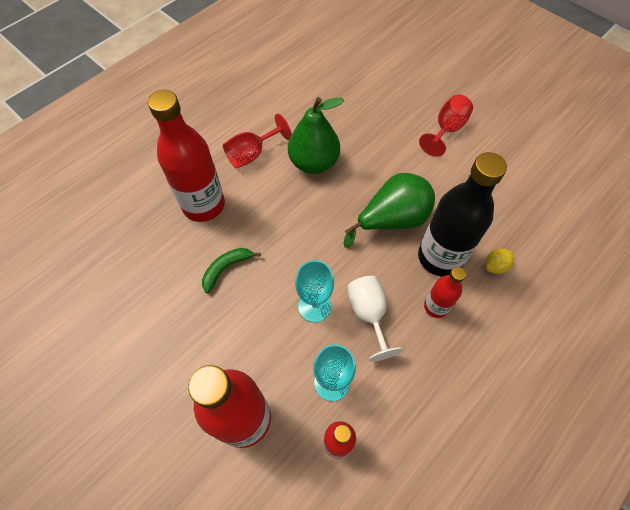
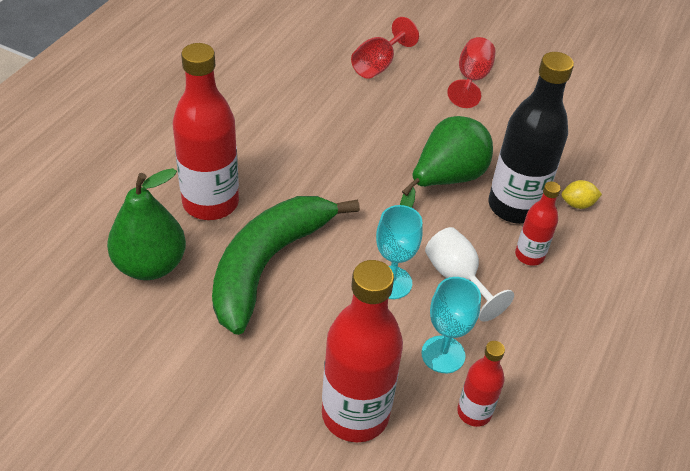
camera: 20 degrees left, 15 degrees down
(226, 269) = (268, 264): green banana -> green banana, size x2.39
(252, 154) = (250, 139): red goblet -> red goblet (378, 65)
(314, 163) = (330, 136): green pear -> green pear (150, 265)
(495, 266) = (577, 204): yellow lemon -> yellow lemon turned 45 degrees clockwise

